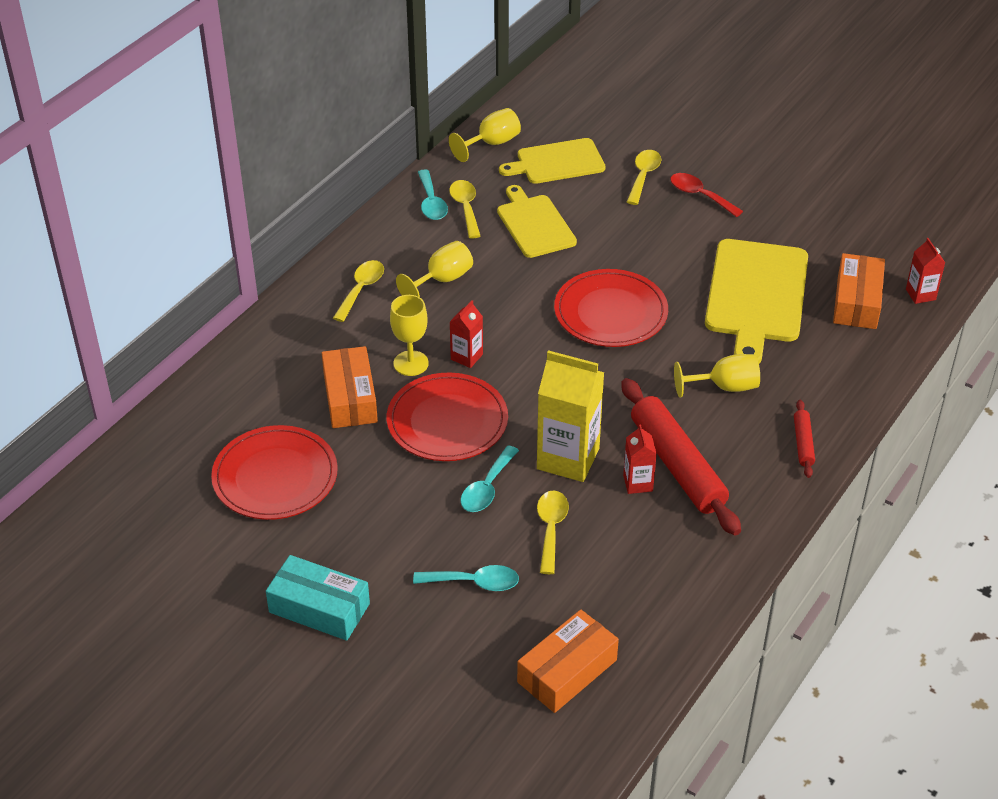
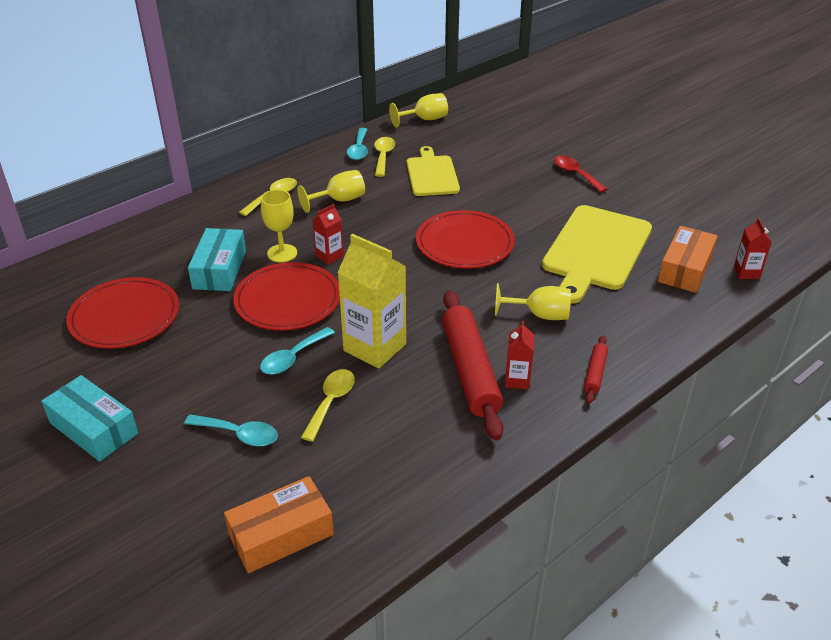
camera: 15 degrees right, 5 degrees down
(350, 398) = (219, 269): orange box -> turquoise box
(557, 162) = (469, 137): yellow cutting board -> none
(638, 483) = (427, 379): red carton -> red carton (517, 380)
(643, 176) = (534, 155): yellow spoon -> none

